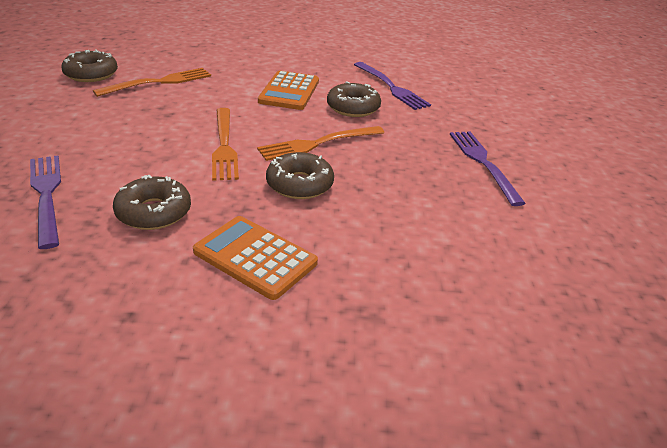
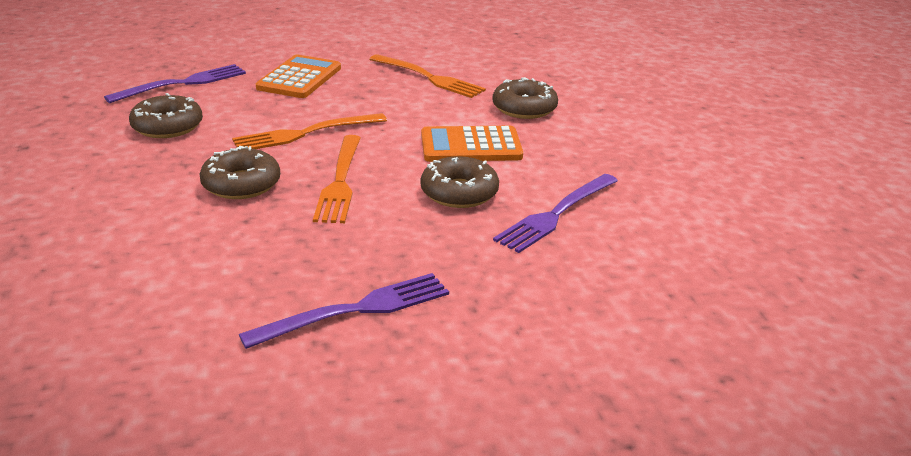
camera: 75 degrees right, 5 degrees down
(91, 74) = (419, 48): brown donut -> brown donut (524, 108)
(255, 257) = (102, 182): orange calculator -> orange calculator (299, 78)
(317, 144) = (340, 182): orange fork -> orange fork turned 135 degrees counterclockwise

